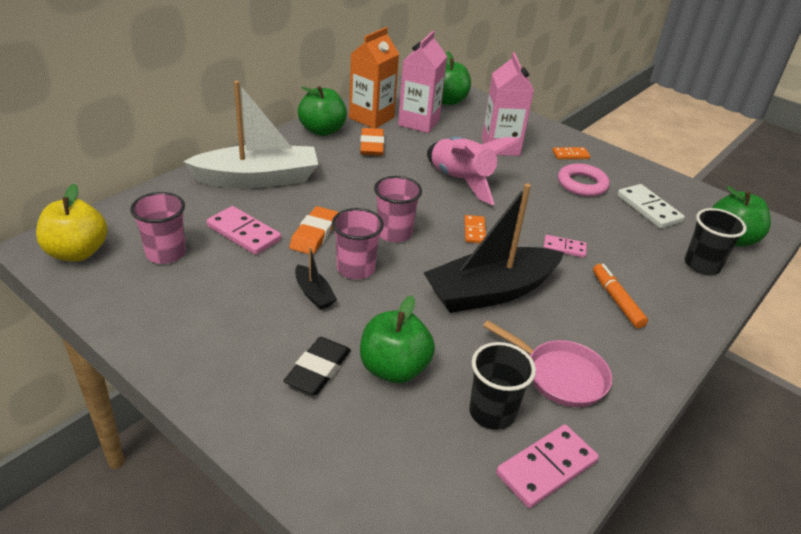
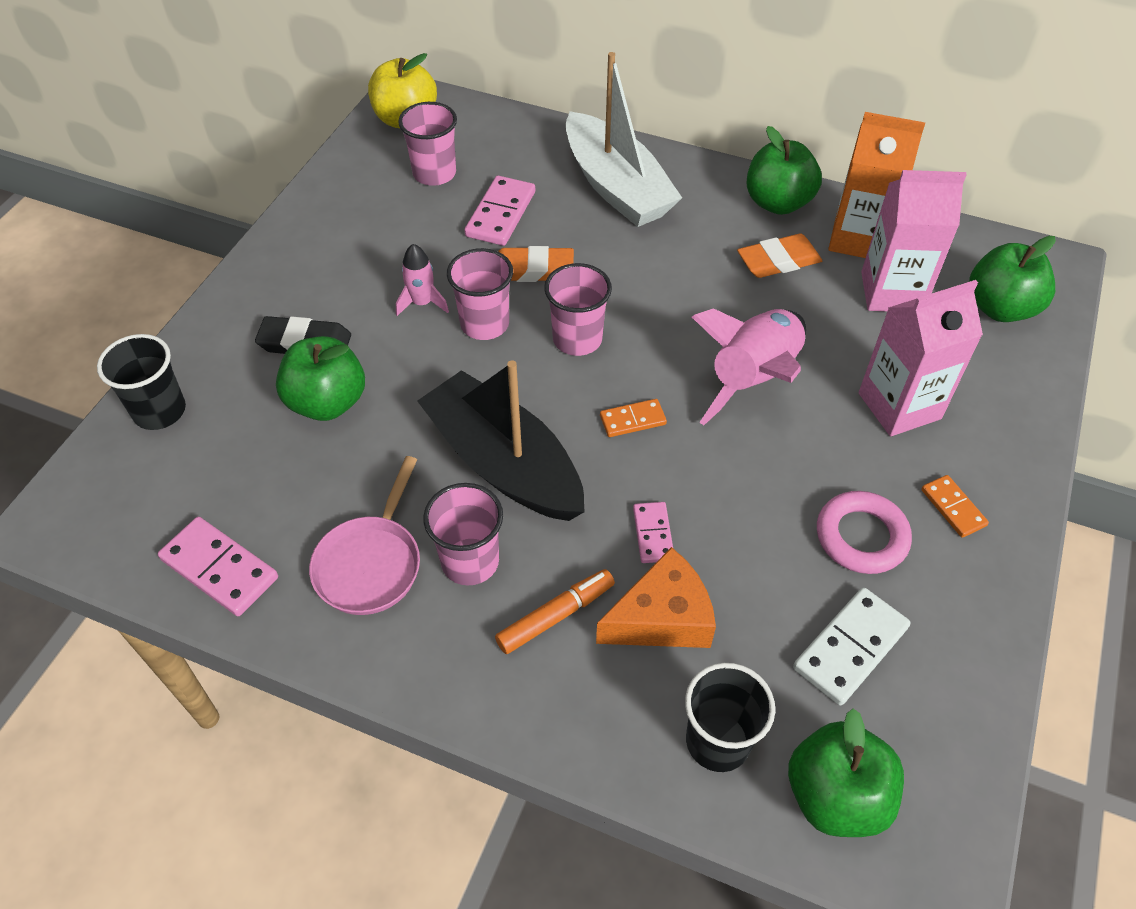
camera: 75 degrees right, 15 degrees up
(314, 294) = (422, 303): black boat -> pink rocket
(492, 412) = (288, 504): black cup -> black cup (159, 411)
(568, 326) = (470, 561): none -> pink cup
(623, 261) = (662, 618): none -> orange cheese

